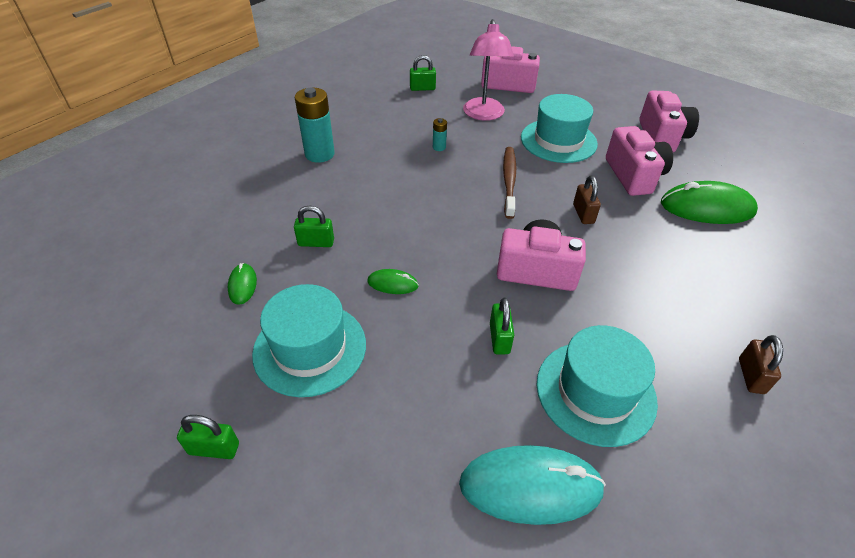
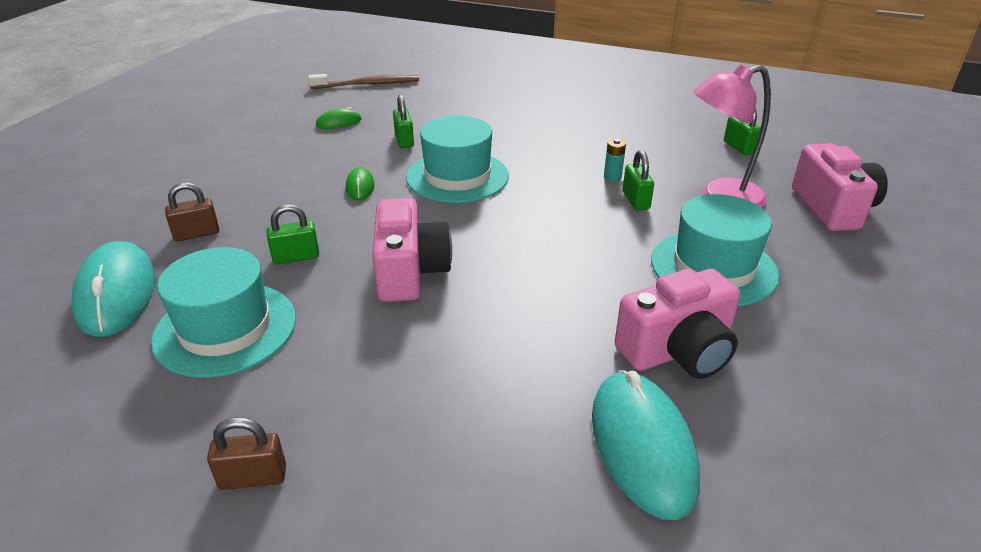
camera: 75 degrees right, 10 degrees down
(214, 448) = (176, 149): green padlock -> green padlock (635, 200)
(310, 348) = (272, 163): turquoise hat -> turquoise hat (457, 176)
(319, 154) = (543, 116): turquoise battery -> none
(509, 181) = (578, 234): brown toothbrush -> brown toothbrush (368, 84)
(583, 214) = (542, 302): brown padlock -> brown padlock (197, 234)
(662, 137) = (840, 387): pink camera -> none
(706, 208) = (642, 446): green mouse -> turquoise mouse

